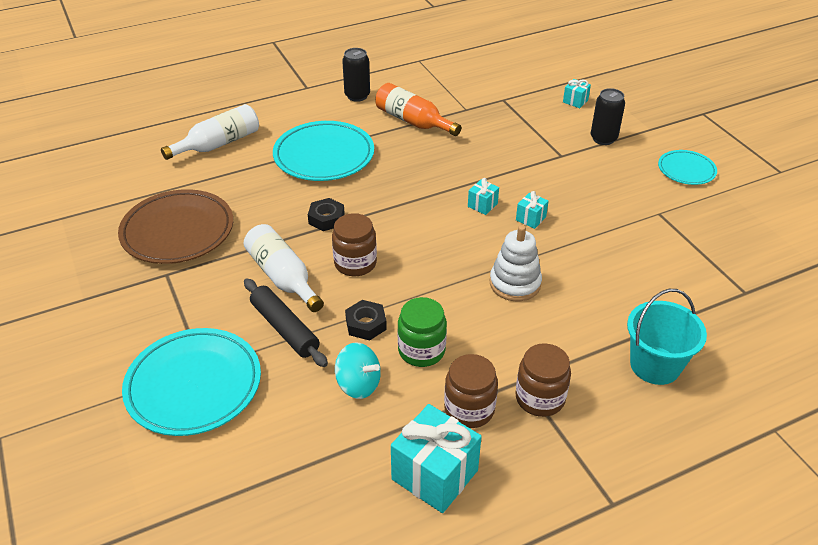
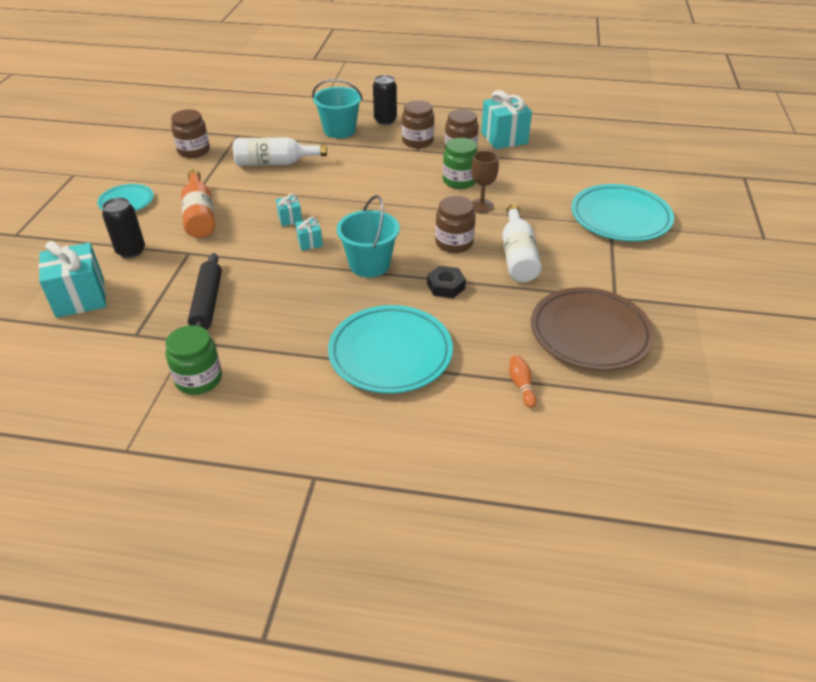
camera: 145 degrees left, 0 degrees up
(214, 173) = (521, 385): none -> orange bowling pin
(218, 144) = (494, 428): white bottle -> white bottle (275, 163)
(285, 328) = (539, 224): black rolling pin -> black rolling pin (207, 303)
(357, 96) = (271, 424): black can -> black can (385, 120)
(358, 384) = (513, 181): turquoise spinning top -> none
(366, 324) = (481, 206): black nut -> brown goblet
(409, 209) = (369, 265): none -> turquoise bucket
(413, 121) = (257, 352): orange bottle -> orange bottle (200, 216)
(428, 96) = (199, 379): none -> green jar
(515, 283) = (359, 189): white stacking toy -> none
(575, 101) = (80, 297): turquoise gift -> turquoise gift, size x2.07
(743, 248) = (194, 151): none -> brown jar

